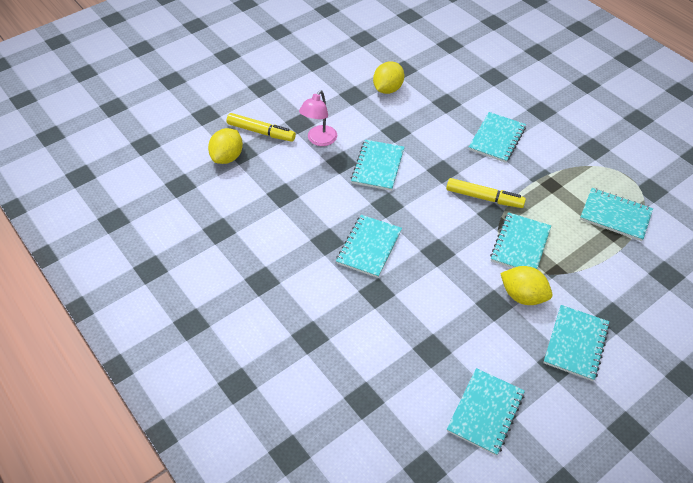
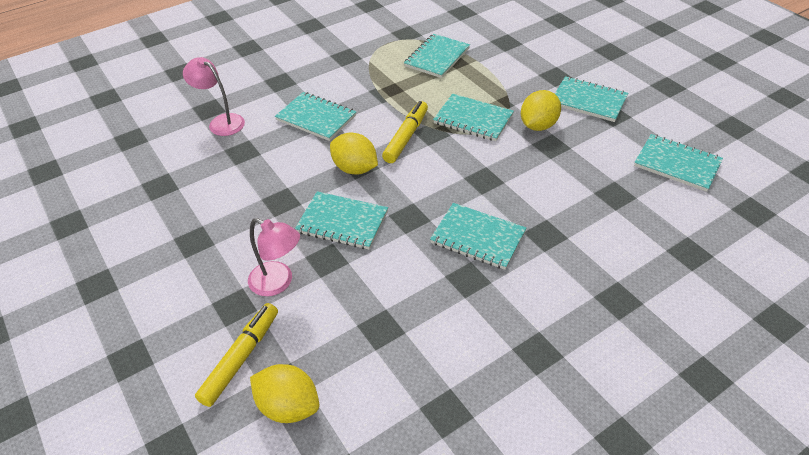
camera: 85 degrees left, 5 degrees down
(387, 89) = (195, 204): yellow lemon -> yellow lemon (355, 168)
(479, 86) = (221, 122): none -> pink lamp

